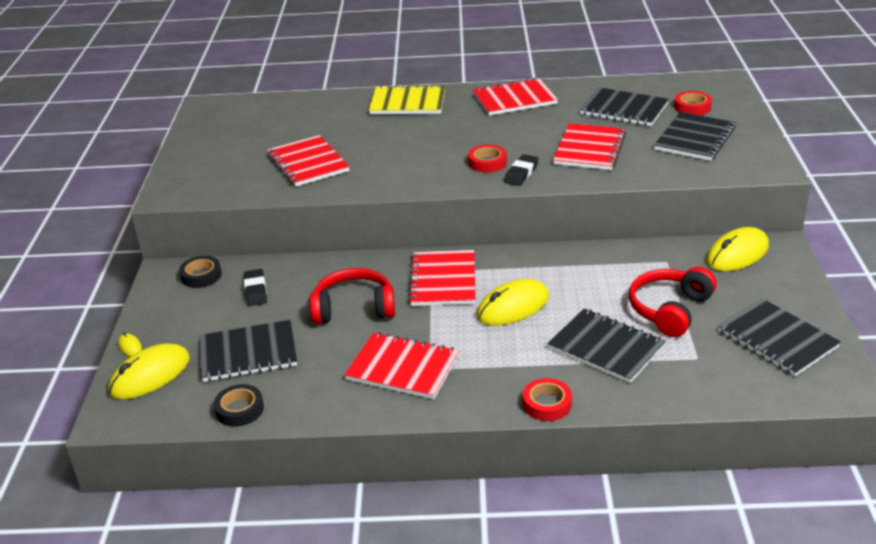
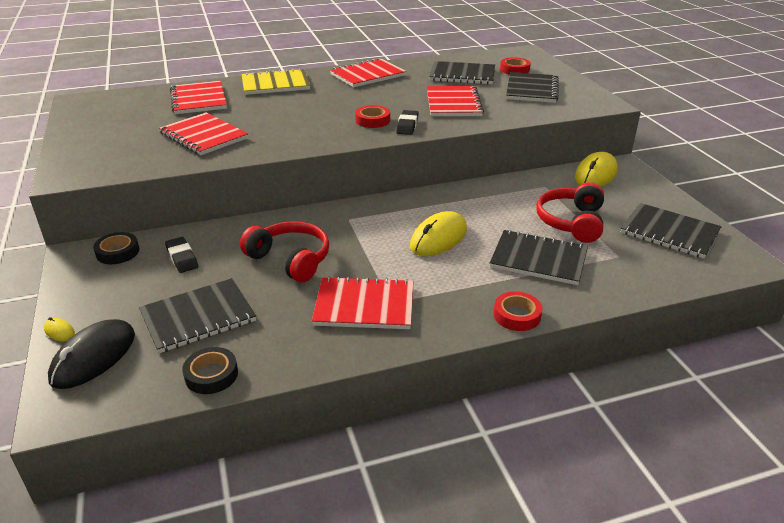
camera: 20 degrees left, 0 degrees up
(150, 375) = (93, 357): yellow mouse -> black mouse
(354, 308) = (290, 260): red headphones -> red headphones turned 60 degrees clockwise
(443, 280) = (363, 225): red notebook -> red notebook (199, 99)

